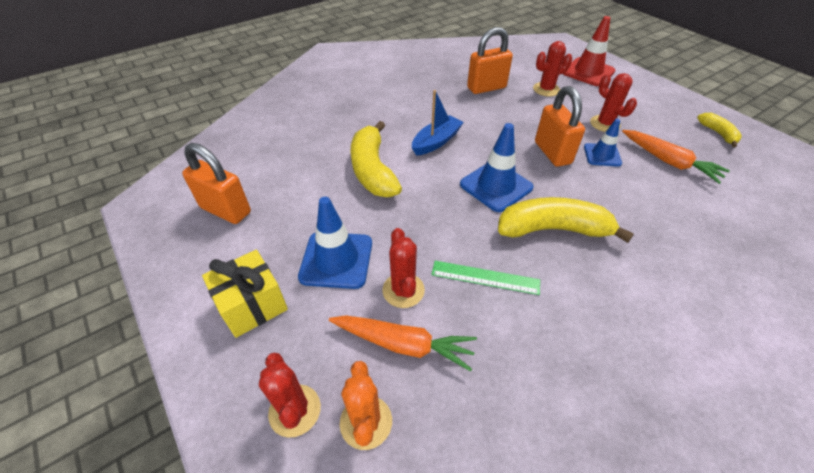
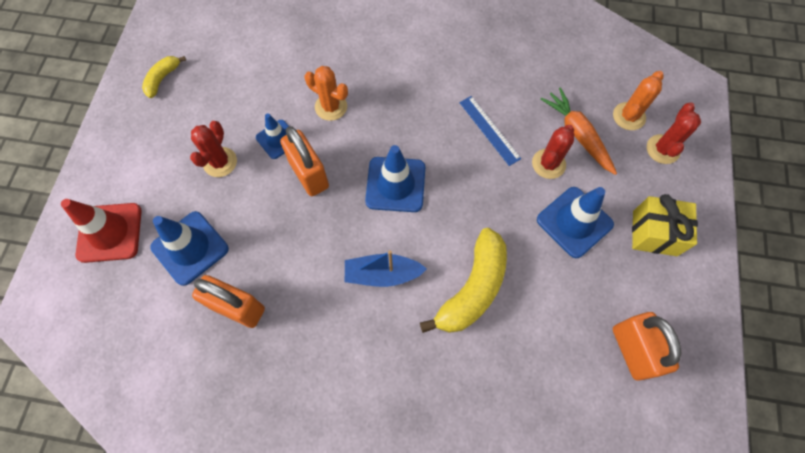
camera: 135 degrees left, 20 degrees up
(485, 277) = (489, 130): green ruler -> blue ruler
(546, 89) = (190, 248): red cactus -> blue traffic cone
(552, 153) = (309, 174): orange padlock -> orange padlock turned 60 degrees counterclockwise
(553, 229) = (405, 121): yellow banana -> none
(612, 196) = (331, 107): none -> orange cactus
(669, 162) = (244, 93): orange carrot -> none

